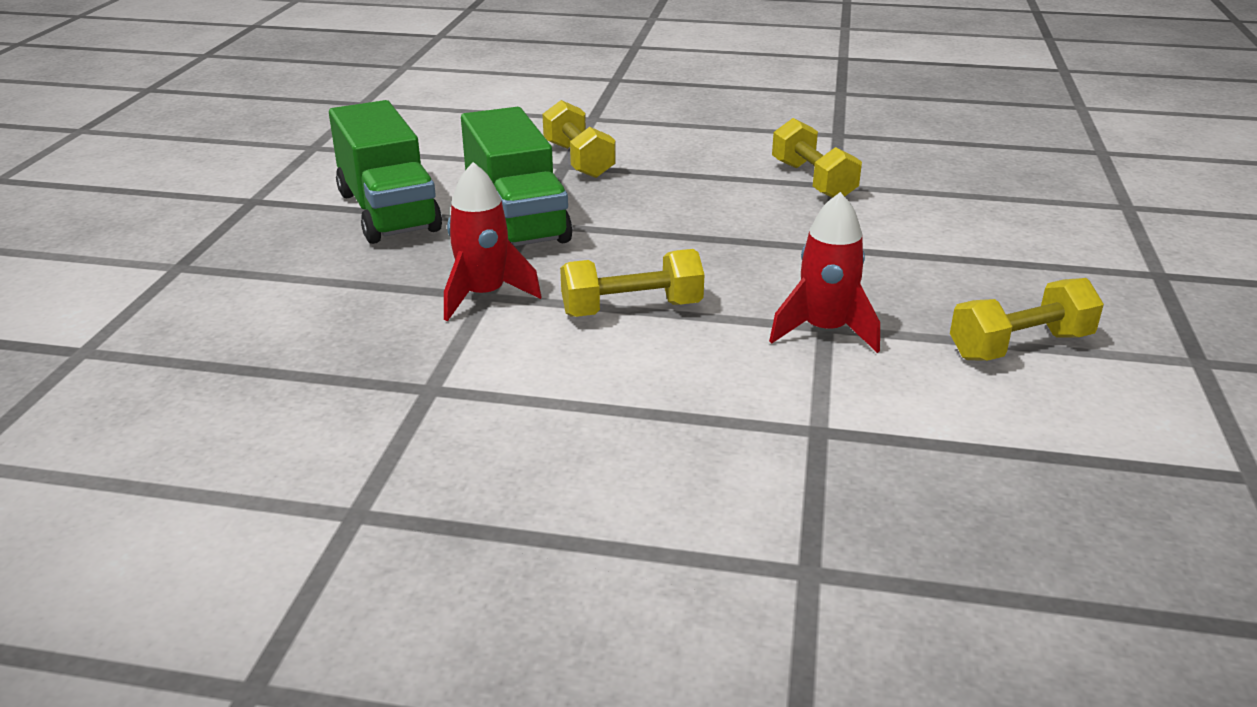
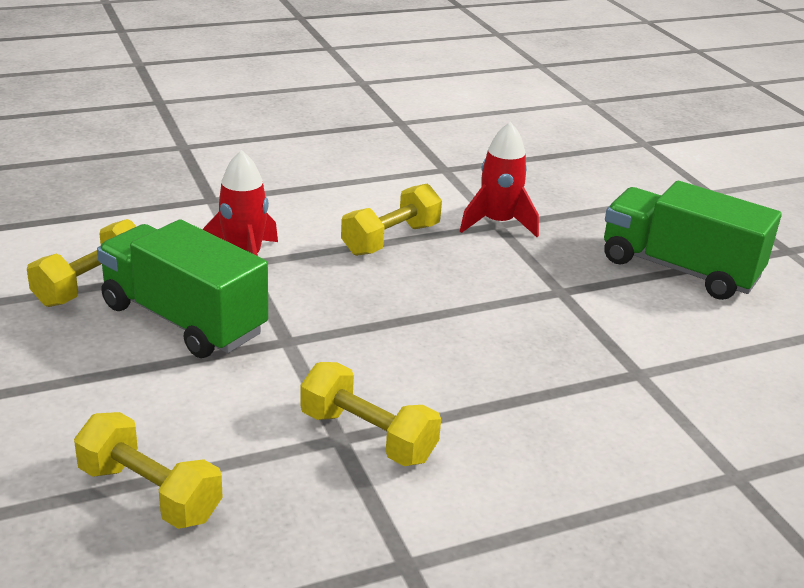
camera: 145 degrees right, 0 degrees up
(516, 220) = (574, 290): green truck -> green truck (183, 319)
(578, 160) = (636, 385): yellow dumbbell -> yellow dumbbell (150, 493)

